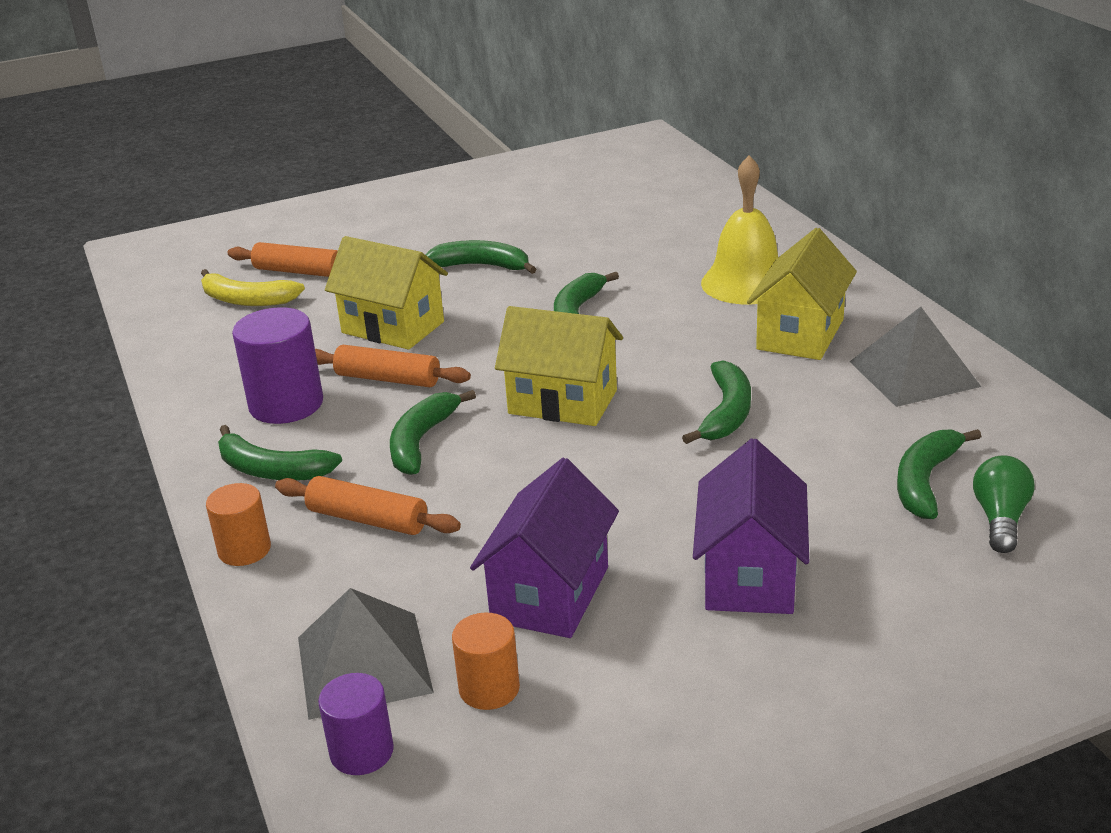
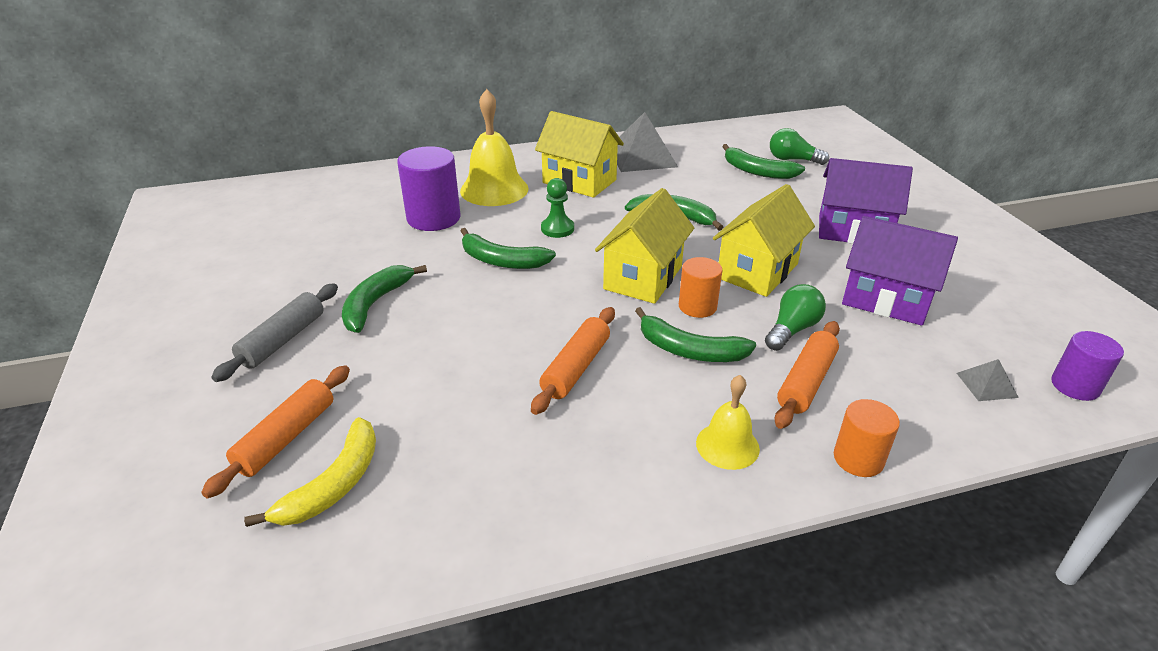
camera: 85 degrees left, 5 degrees up
(271, 470) = (727, 445): green banana -> yellow bell
(286, 404) = (604, 439): purple cylinder -> purple cylinder (433, 218)
(363, 664) = (987, 385): grey pyramid -> grey pyramid, size x0.47
(392, 327) = (473, 363): yellow house -> yellow house (757, 271)
(421, 241) = (283, 340): none -> grey rolling pin
(468, 511) = (792, 329): none -> green light bulb
(489, 688) = (989, 329): orange cylinder -> orange cylinder (697, 306)
(661, 335) = (557, 229): none -> green pawn

